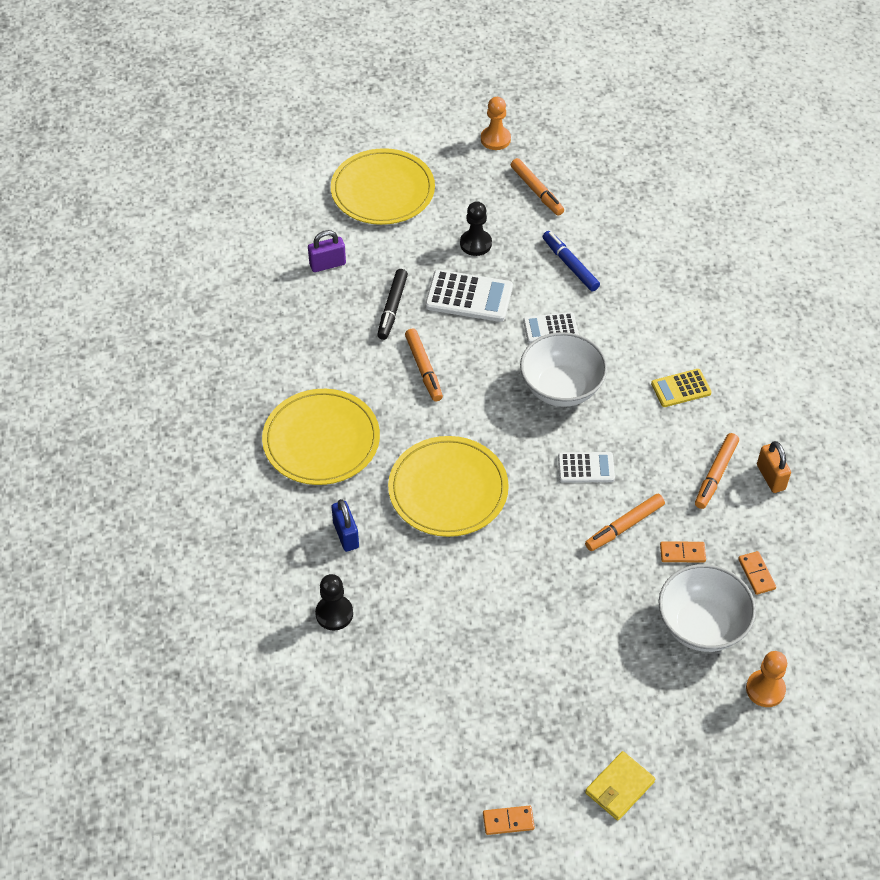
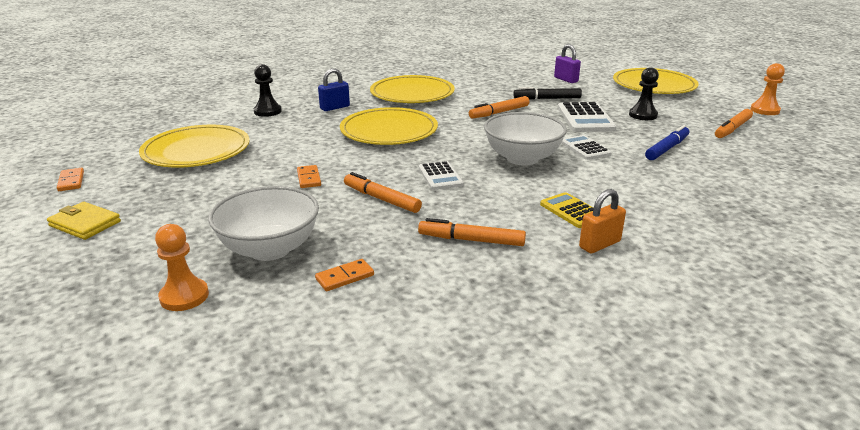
camera: 75 degrees right, 25 degrees down
(452, 694) = (196, 151): none -> yellow plate
(682, 553) = (359, 230): orange domino -> orange domino (309, 178)
(770, 477) = (489, 275): orange padlock -> orange padlock (599, 244)

